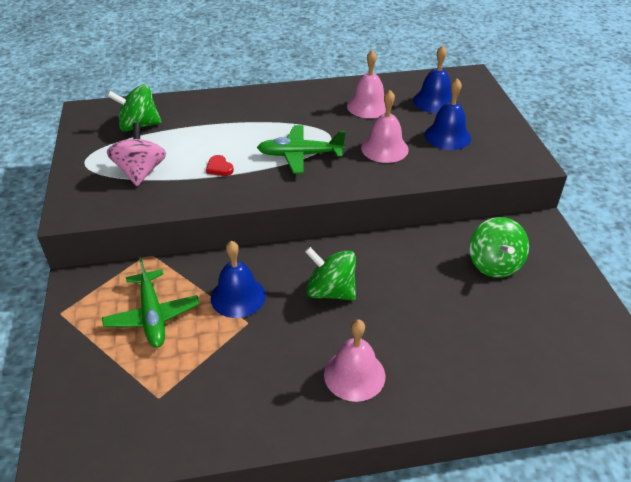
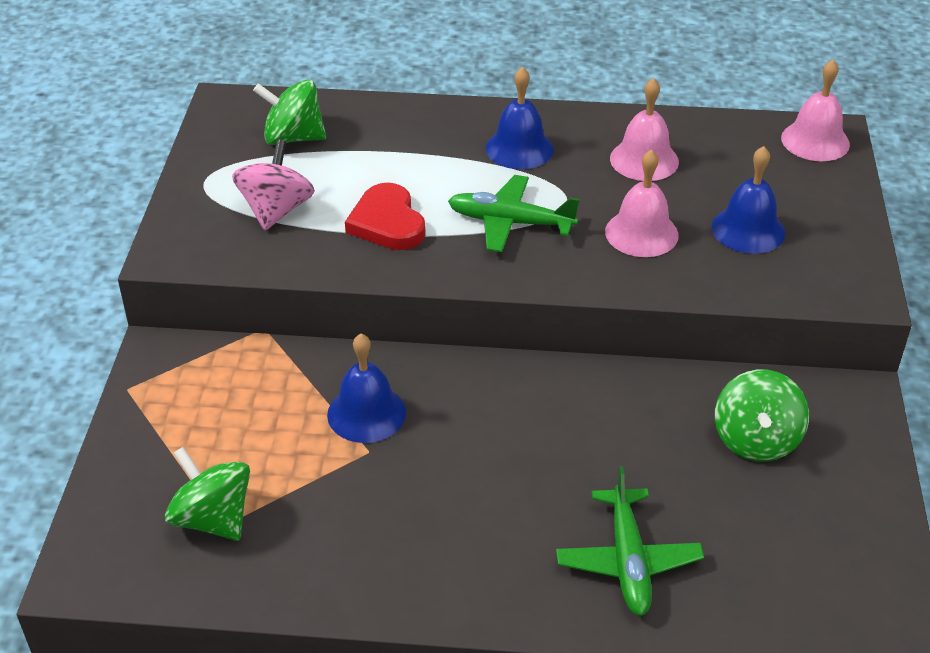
camera: 15 degrees right, 0 degrees up
(152, 316) = (245, 416): green plane -> green plane (628, 561)
(219, 168) = (387, 222): red heart -> red heart, size x1.99
(330, 291) = (498, 431): green spinning top -> green spinning top (213, 518)
(354, 375) = (489, 551): pink bell -> pink bell (815, 141)
(434, 101) = (752, 168): blue bell -> blue bell (519, 148)

